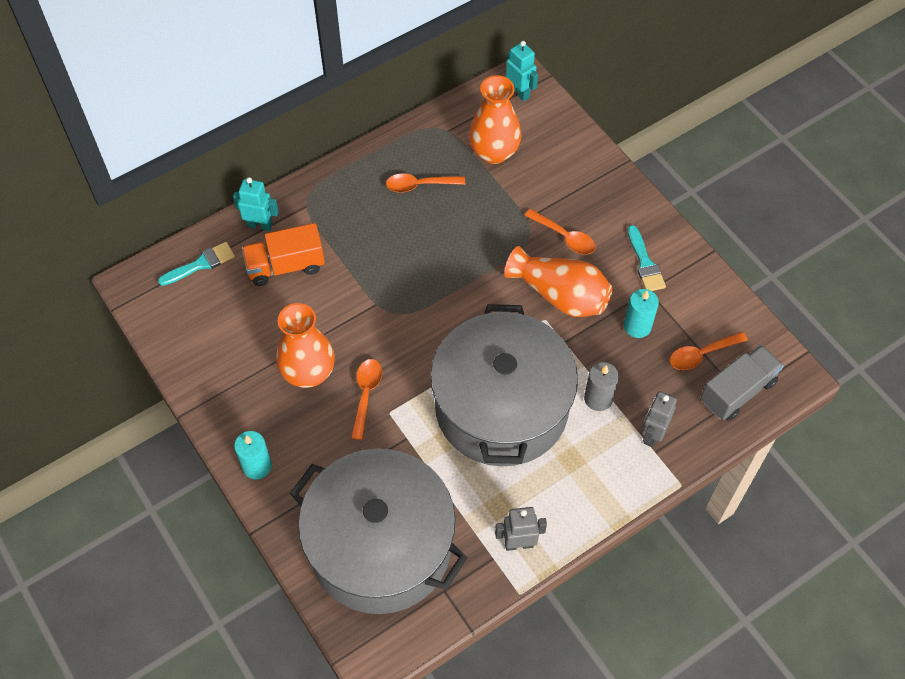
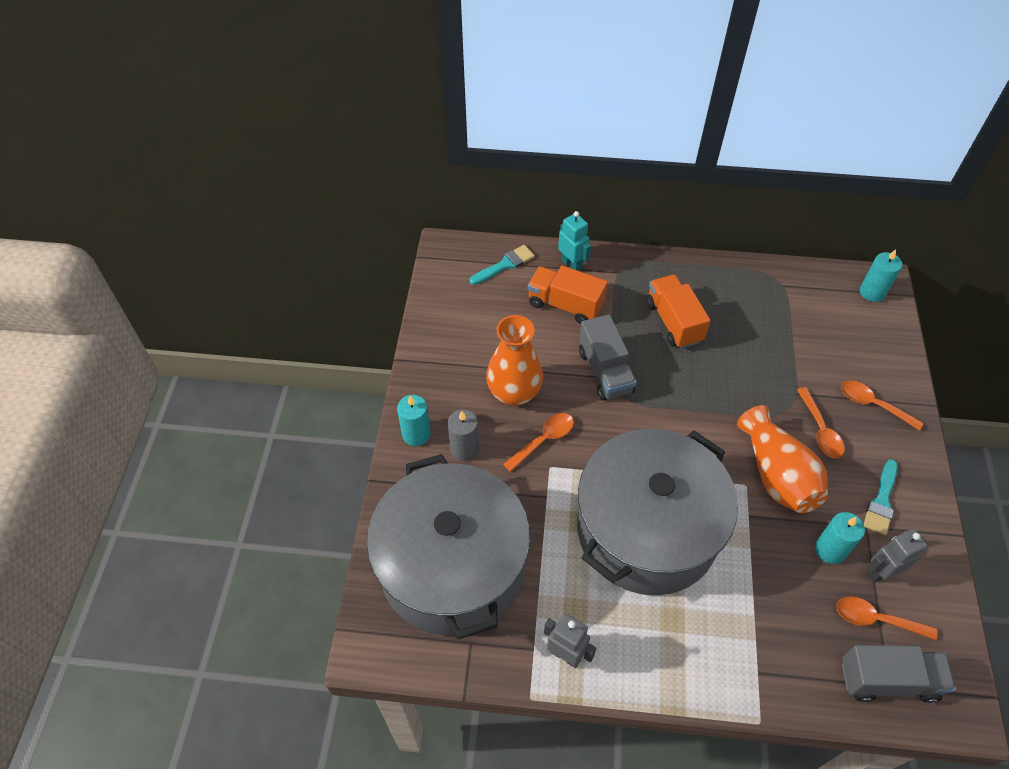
camera: 40 degrees right, 5 degrees down
(201, 264) = (505, 265): turquoise brush -> turquoise brush turned 45 degrees counterclockwise
(367, 302) = (605, 371): none -> grey truck
(387, 221) = (673, 322): none -> orange truck
(419, 185) = (723, 312): orange spoon -> orange spoon (873, 404)
(494, 152) = (810, 325): orange vase -> none
(519, 92) = (872, 292): turquoise robot -> turquoise candle
(598, 398) = (741, 585): grey candle -> grey candle (464, 448)
(652, 434) = (768, 655): grey robot -> grey robot (880, 572)

